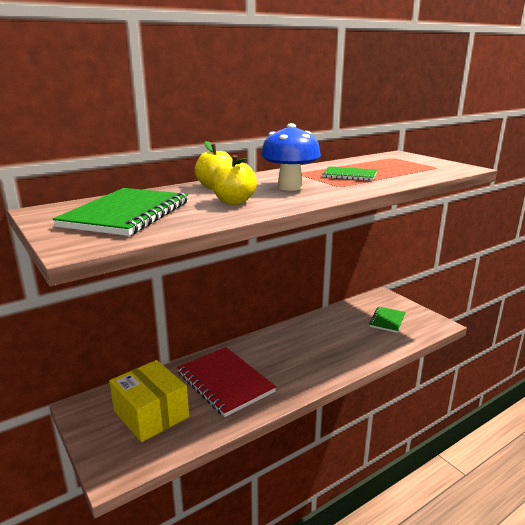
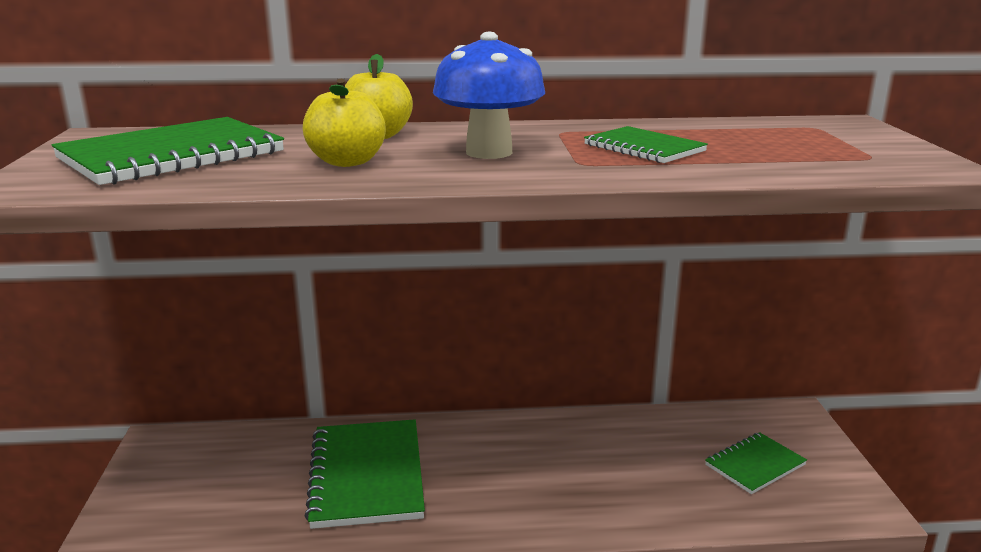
camera: 30 degrees right, 0 degrees up
(151, 414) = (225, 484): yellow box -> none
(225, 382) = (367, 475): red notebook -> green notebook

